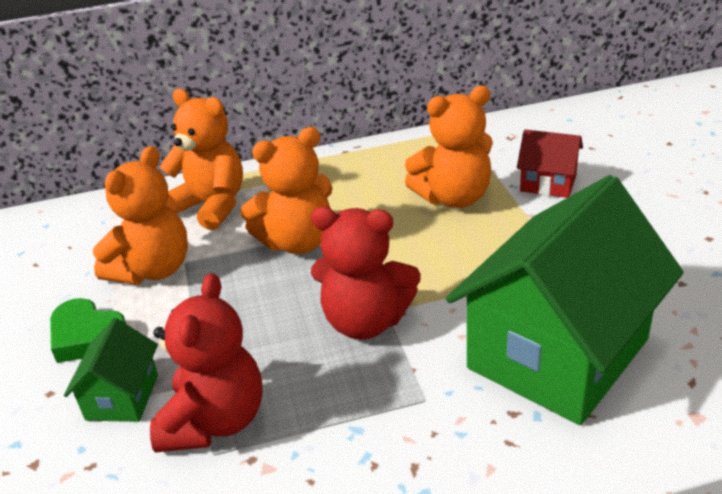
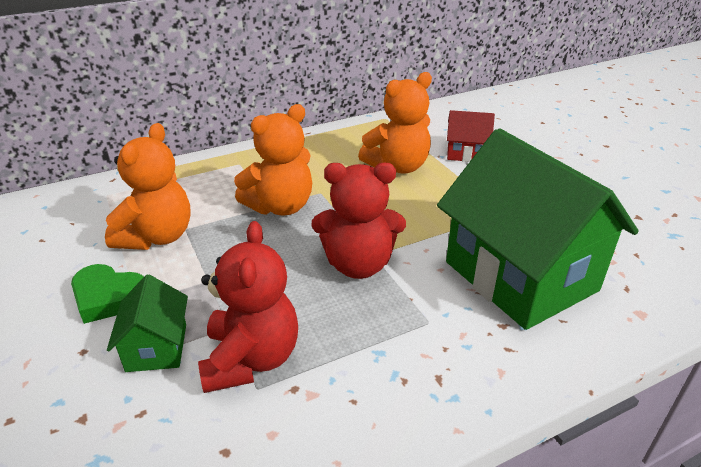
camera: 15 degrees left, 0 degrees up
(211, 206) = (196, 183): orange teddy bear -> none
(557, 353) = (520, 276): green house -> green house turned 60 degrees counterclockwise

